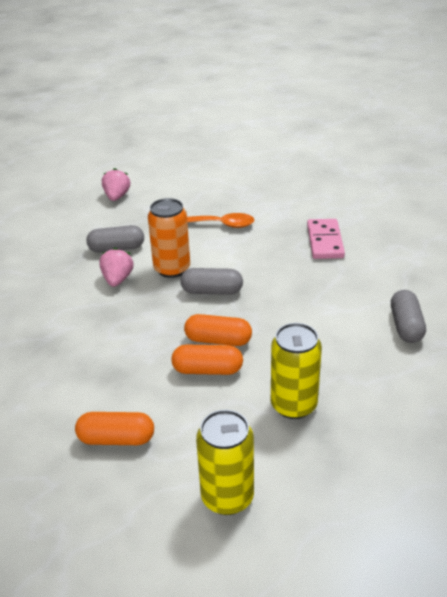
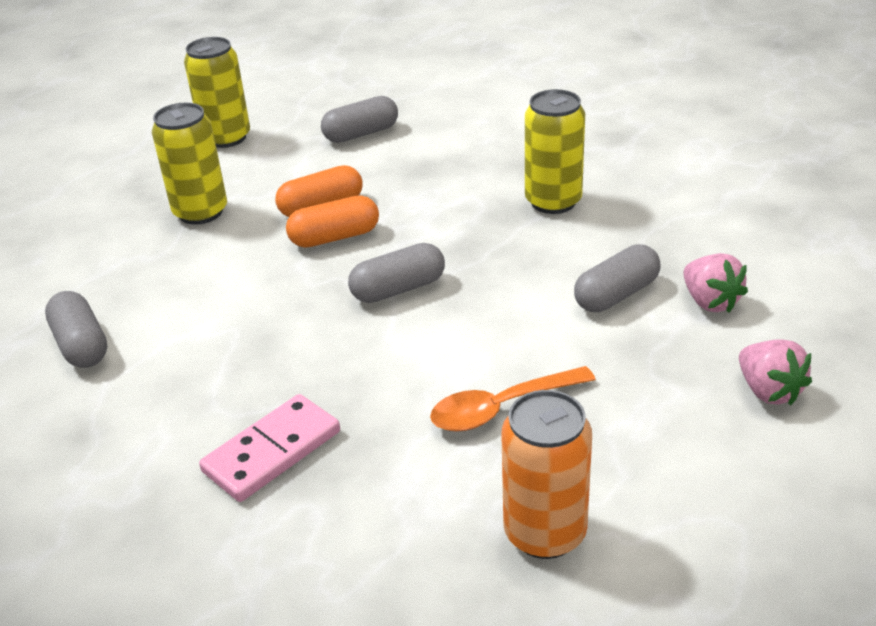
camera: 150 degrees right, 0 degrees up
(73, 310) = (553, 201): none -> yellow can
(116, 439) = (361, 134): orange capsule -> grey capsule
(117, 279) = (550, 254): pink strawberry -> pink strawberry (710, 302)
(172, 269) = (491, 297): orange can -> orange can (545, 532)
(325, 241) = (272, 451): pink domino -> pink domino turned 75 degrees clockwise

